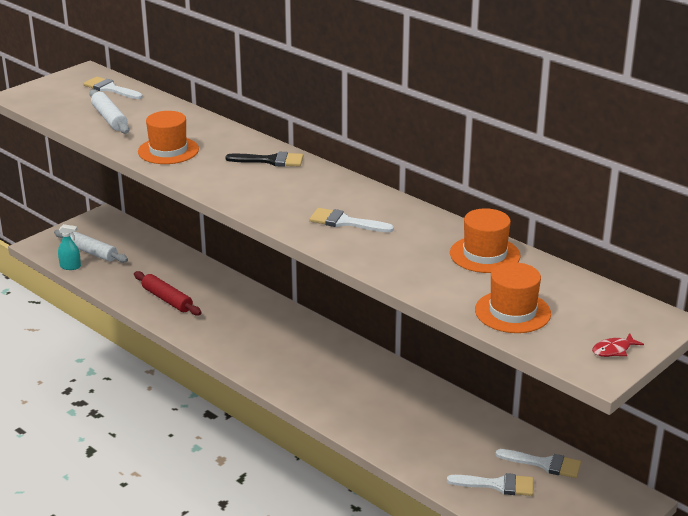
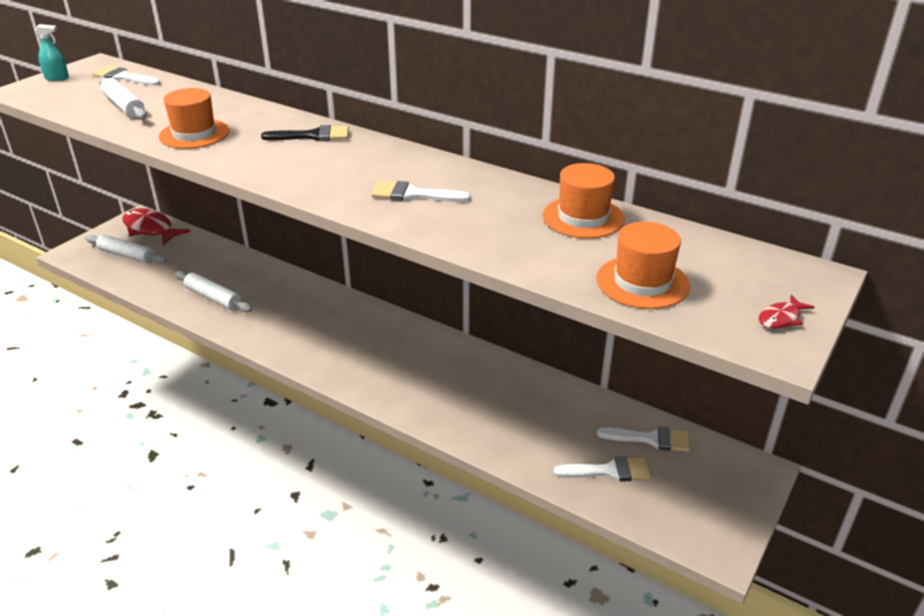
camera: 10 degrees left, 5 degrees up
(70, 267) = (105, 273): turquoise spray bottle -> turquoise spray bottle (57, 78)
(114, 228) = (150, 229): none -> red fish
(167, 299) = (213, 298): red rolling pin -> white rolling pin

